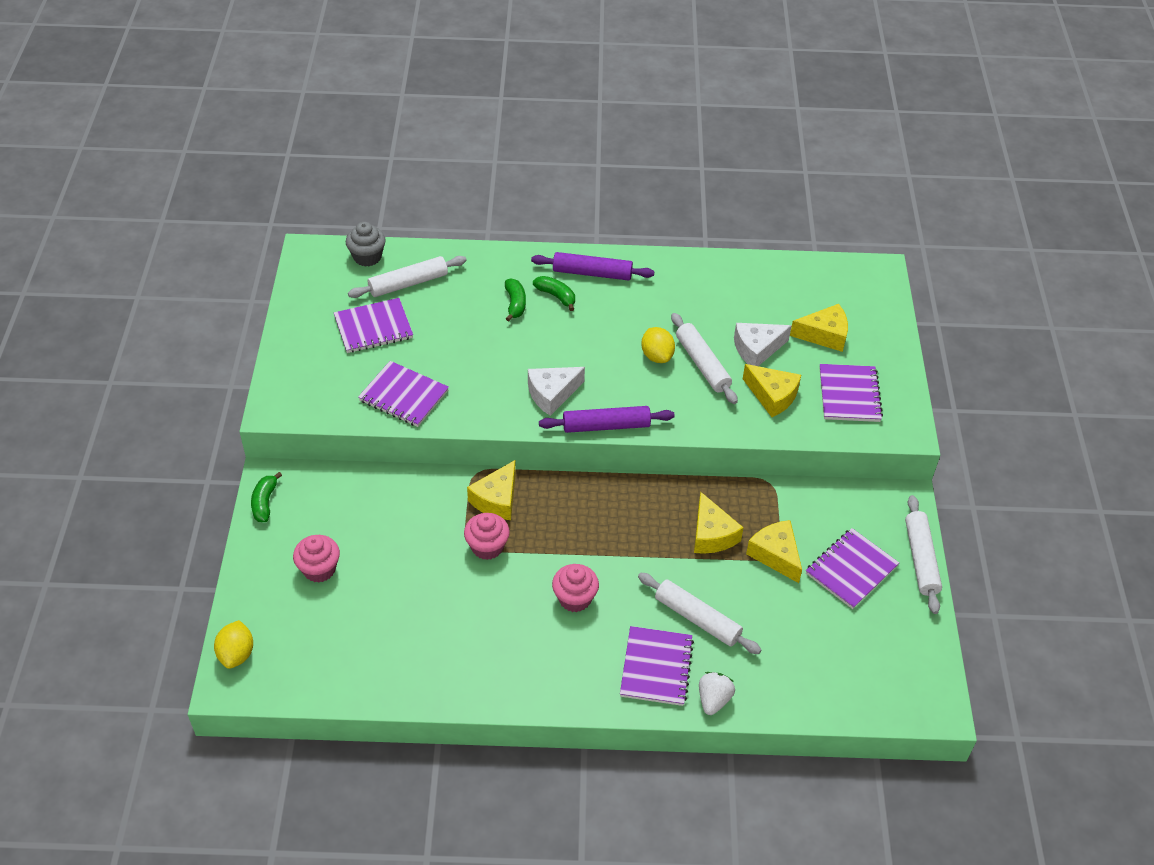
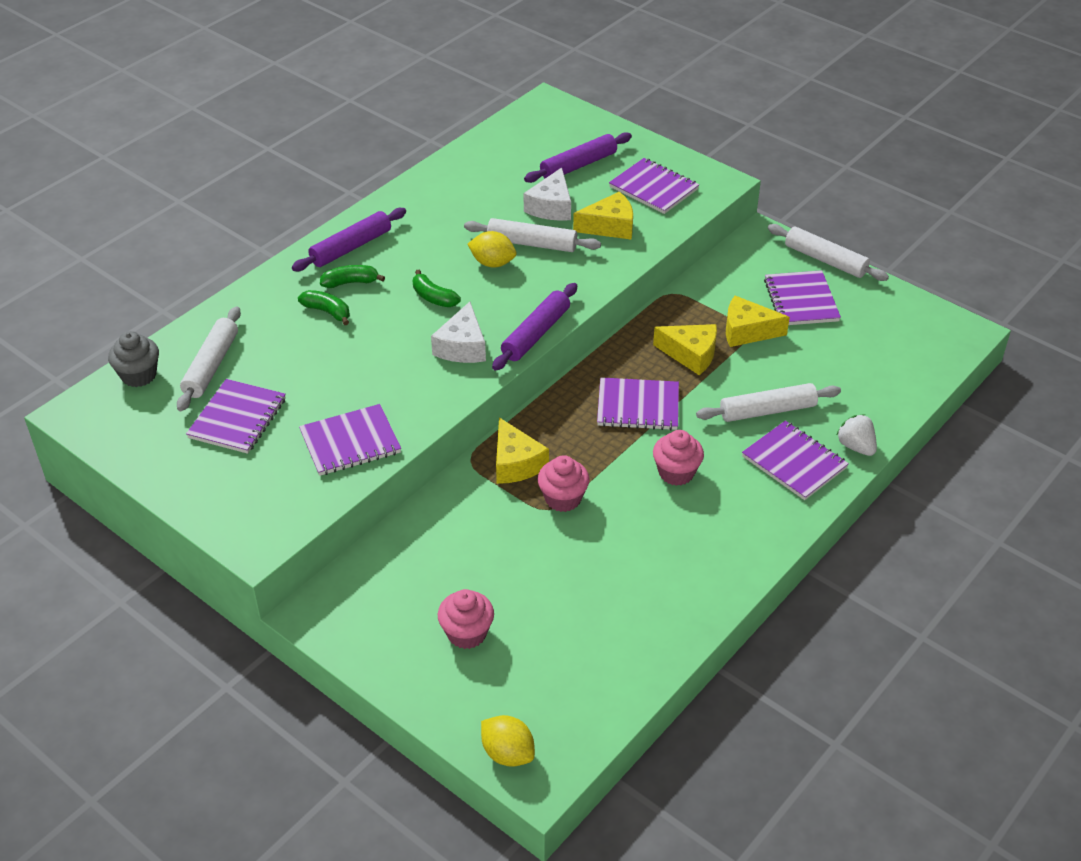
camera: 50 degrees left, 5 degrees down
(265, 502) = (338, 633): green banana -> green banana (433, 297)
(622, 535) = (638, 406): none -> purple notebook
(824, 335) = (578, 165): yellow cheese -> purple rolling pin

